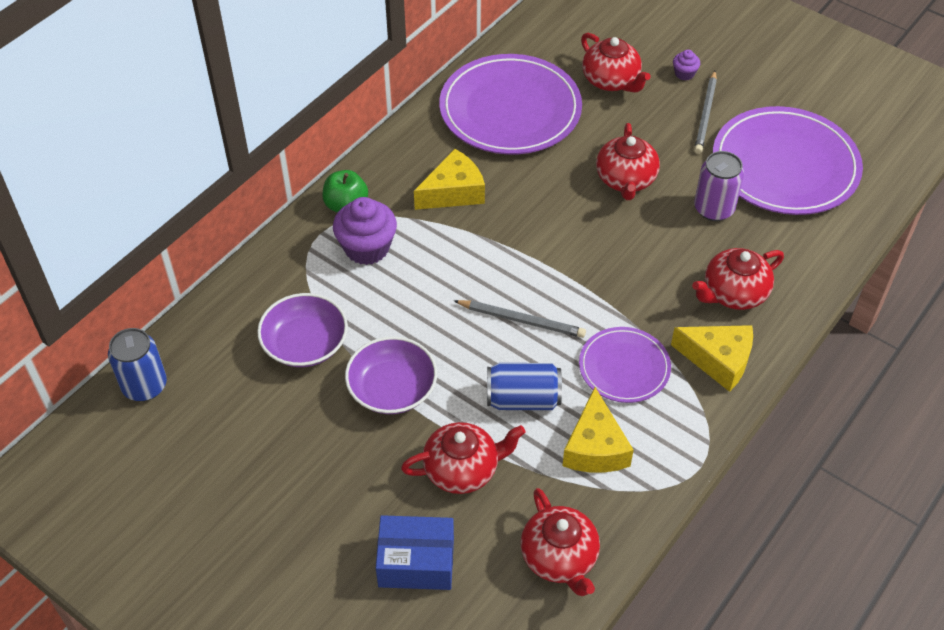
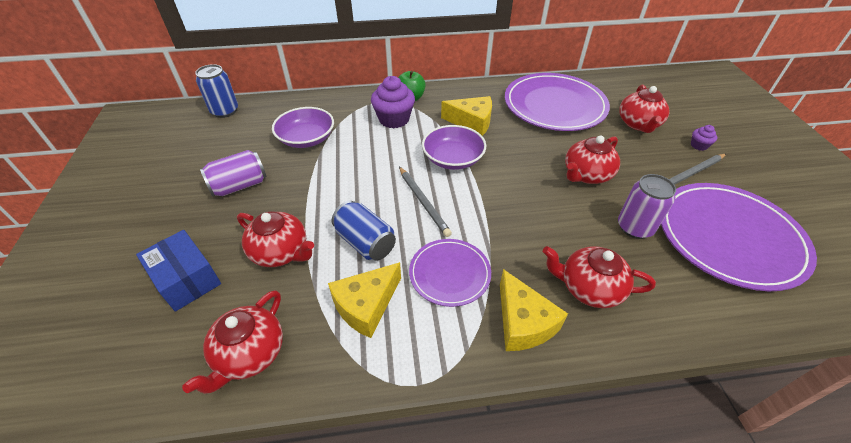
camera: 45 degrees right, 5 degrees down
(318, 448) = (239, 186): none -> purple can
(392, 388) = (311, 185): purple bowl -> purple bowl (453, 159)

